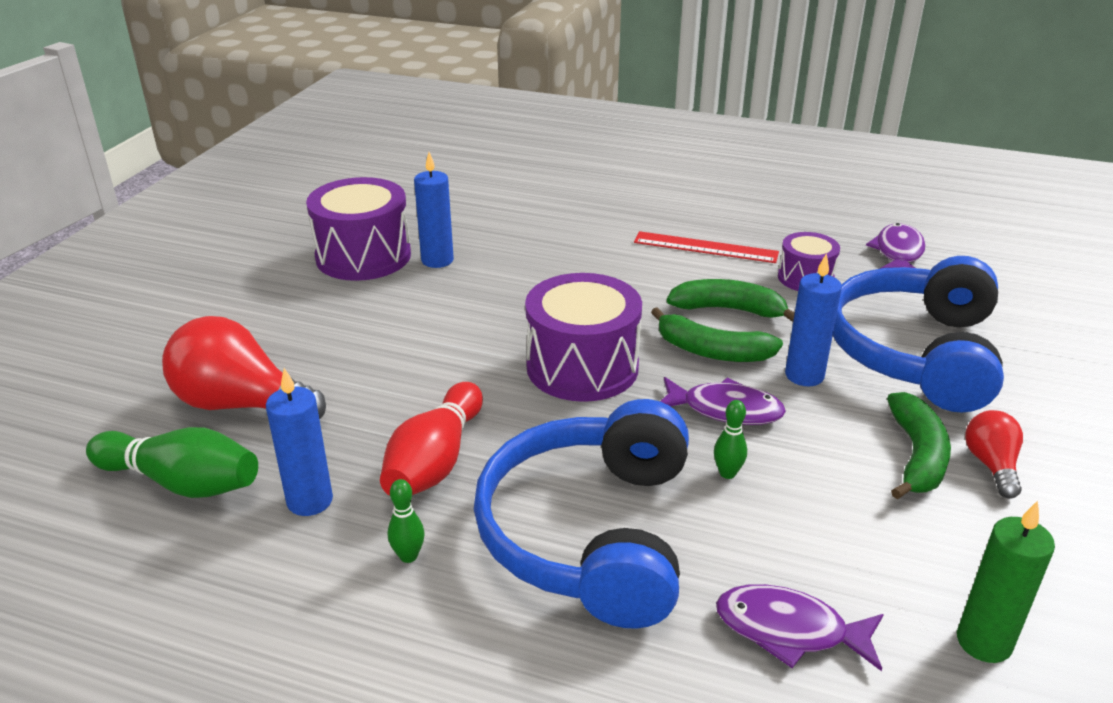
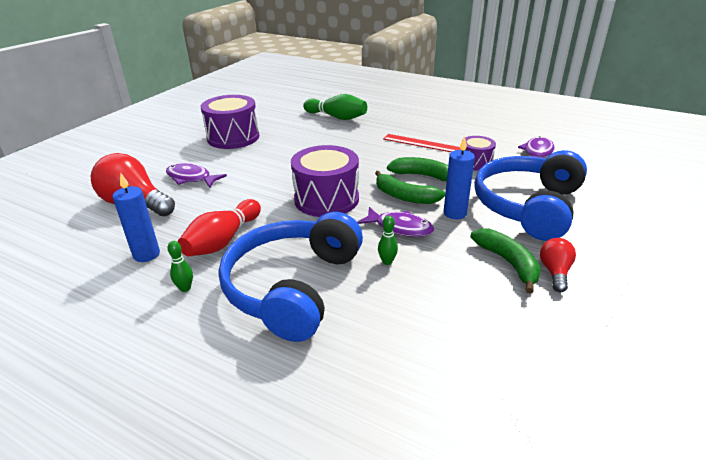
camera: 10 degrees right, 0 degrees up
(181, 482) = (85, 239): green bowling pin -> green bowling pin (337, 117)
(437, 260) = (271, 141): blue candle -> none
(789, 630) = (389, 354): purple fish -> purple fish (191, 178)
(916, 456) = (508, 263): green banana -> green banana turned 45 degrees counterclockwise
(983, 642) = (512, 376): green candle -> none

